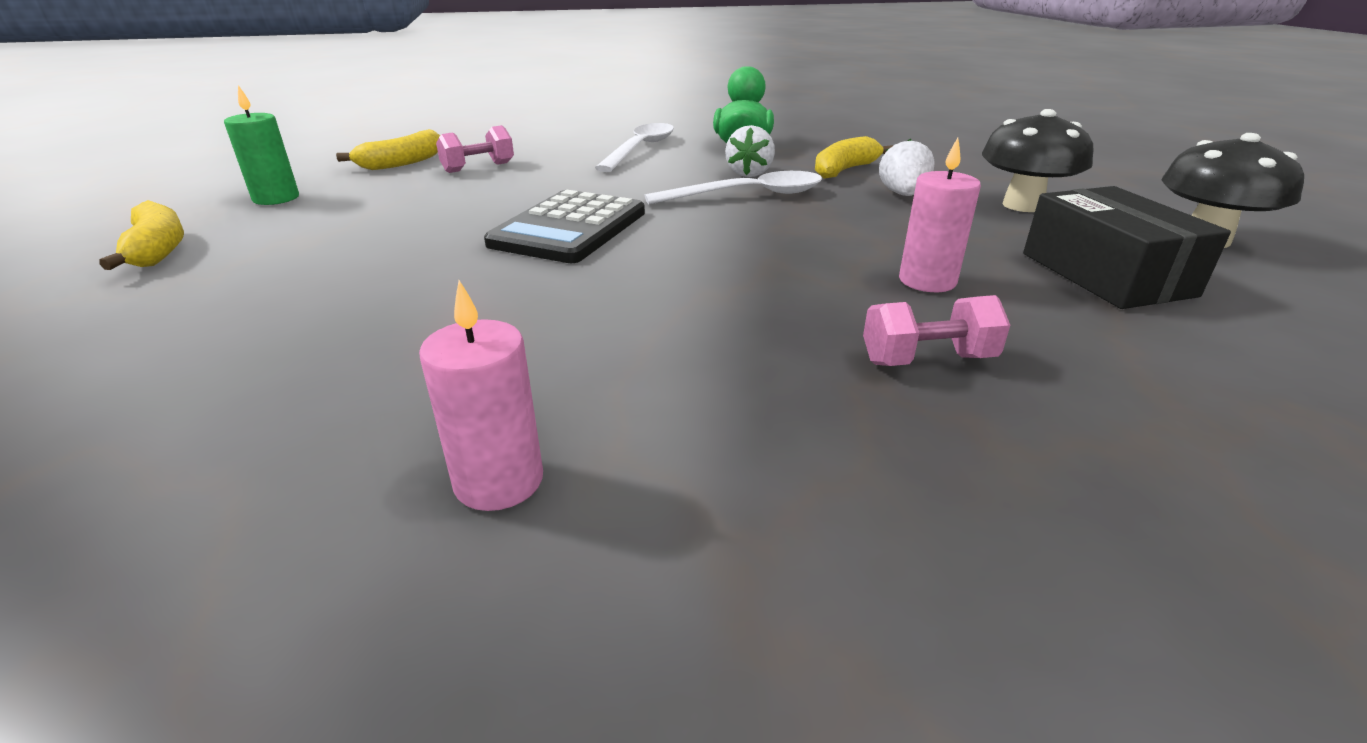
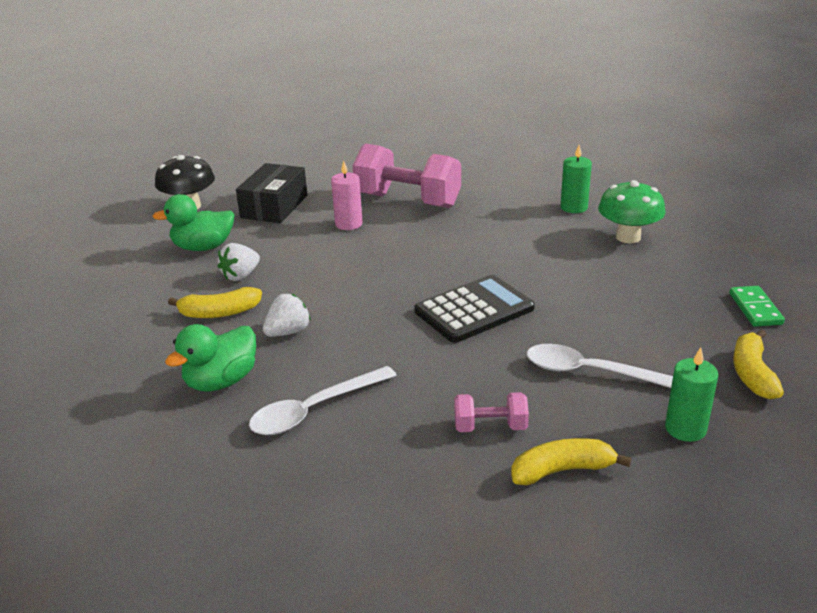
camera: 145 degrees left, 0 degrees up
(74, 330) = (755, 309): none -> green domino
(320, 419) = (628, 237): none -> green mushroom
(499, 481) = (574, 207): pink candle -> green candle
(748, 195) = (329, 306): white spoon -> white spoon (592, 372)
(927, 360) = (408, 201): pink dumbbell -> pink dumbbell, size x2.11
(1022, 205) = (203, 247): black mushroom -> green duck

